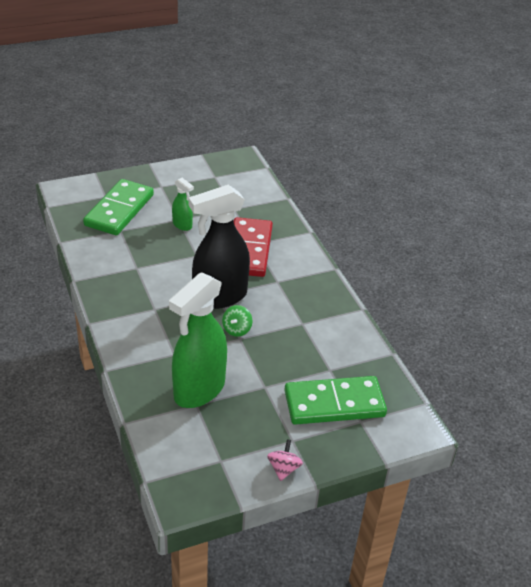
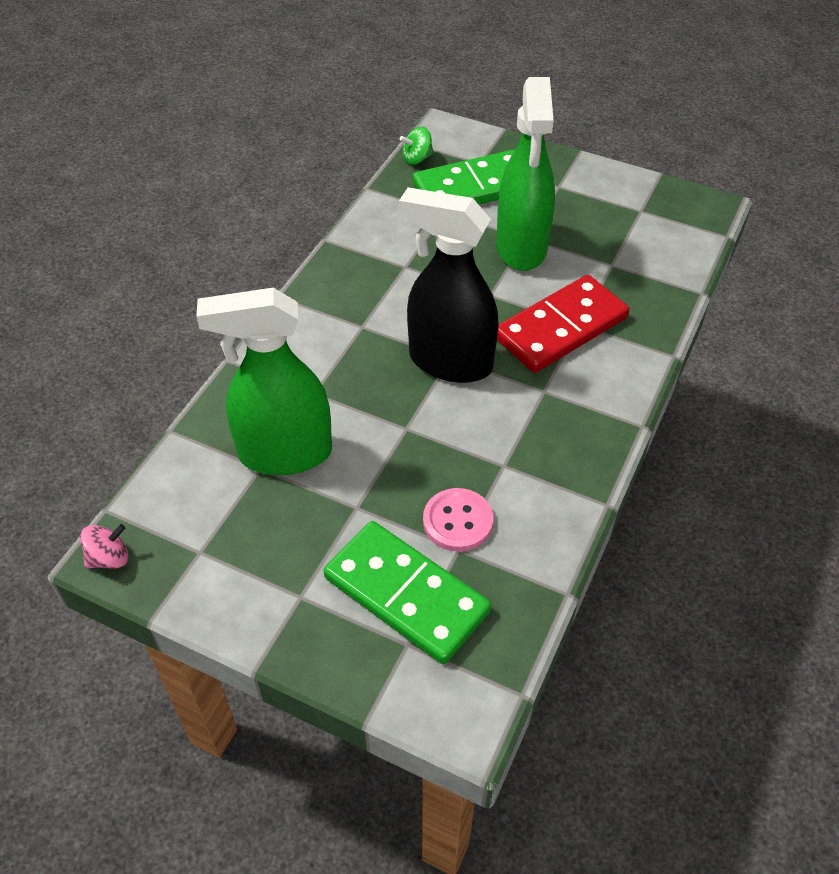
camera: 50 degrees right, 10 degrees up
(182, 225) = (521, 248): green spray bottle -> green spray bottle, size x2.20
(237, 329) = (417, 415): green spinning top -> green spinning top (417, 159)
(283, 468) = (247, 620): pink spinning top -> pink spinning top (109, 558)
(315, 359) = (457, 521): none -> pink button

